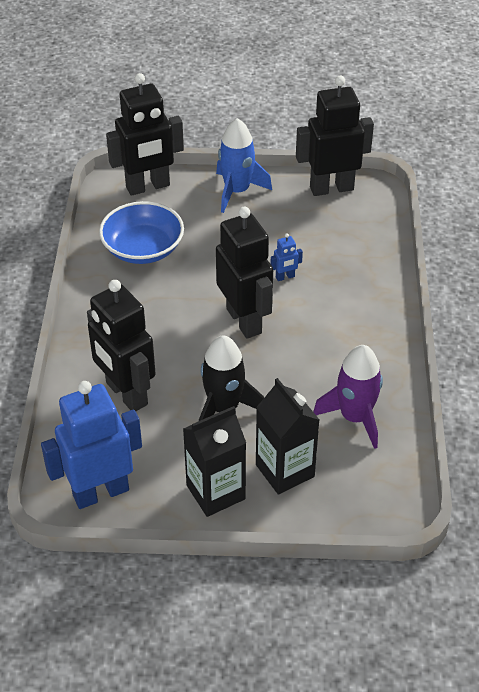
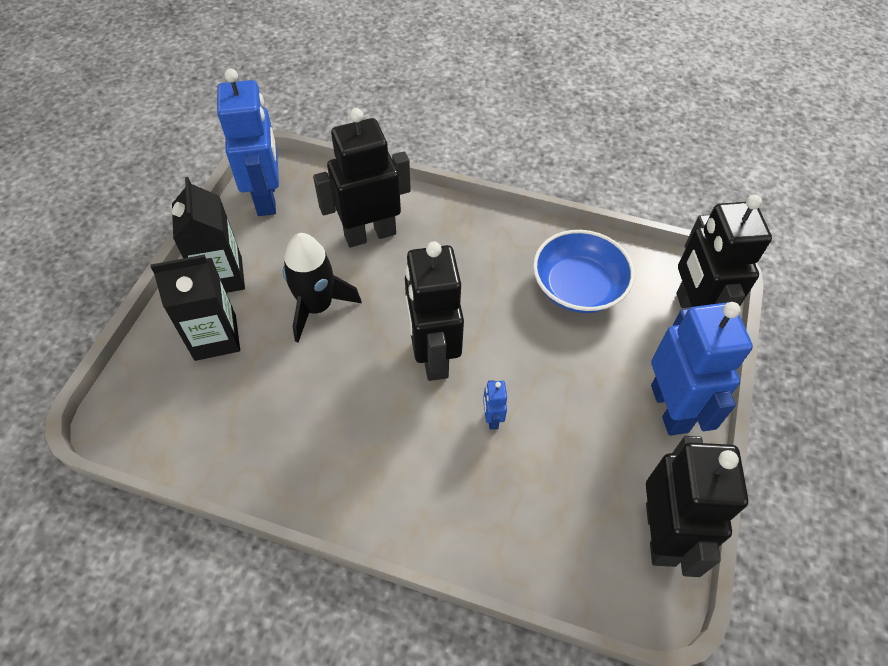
camera: 105 degrees right, 10 degrees up
(237, 191) = (670, 408): blue rocket -> blue robot
(244, 321) = (432, 356): black robot -> black robot turned 90 degrees clockwise
(355, 417) = (248, 423): purple rocket -> none

